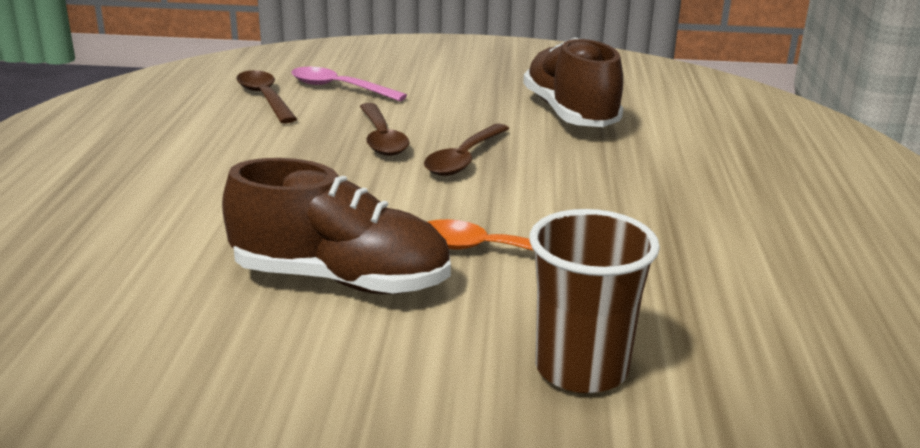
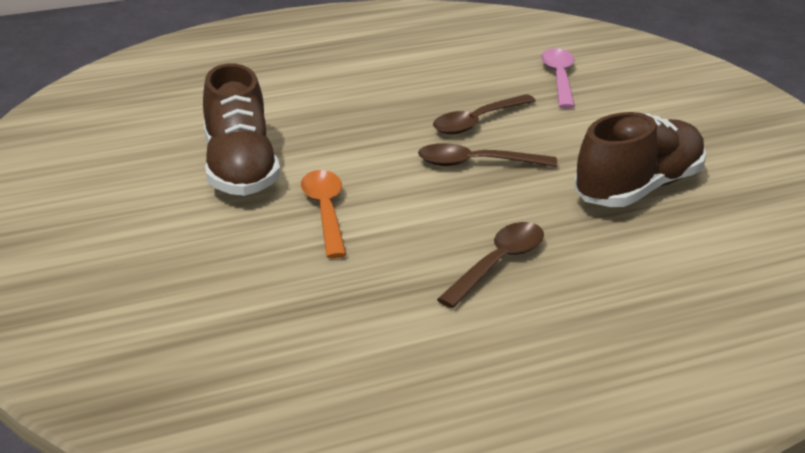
camera: 65 degrees right, 5 degrees up
(265, 98) = (501, 59): brown spoon -> brown spoon (498, 264)
(581, 369) = (186, 280): brown cup -> none

